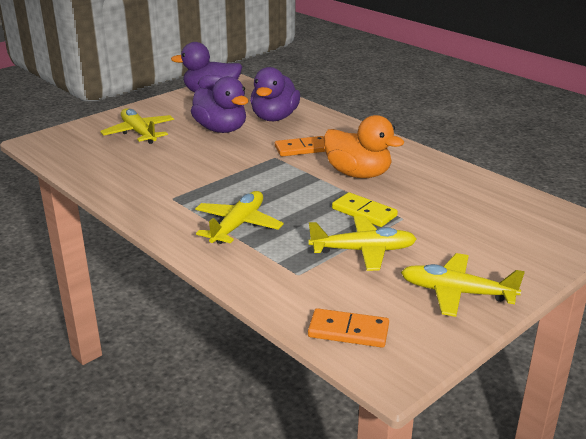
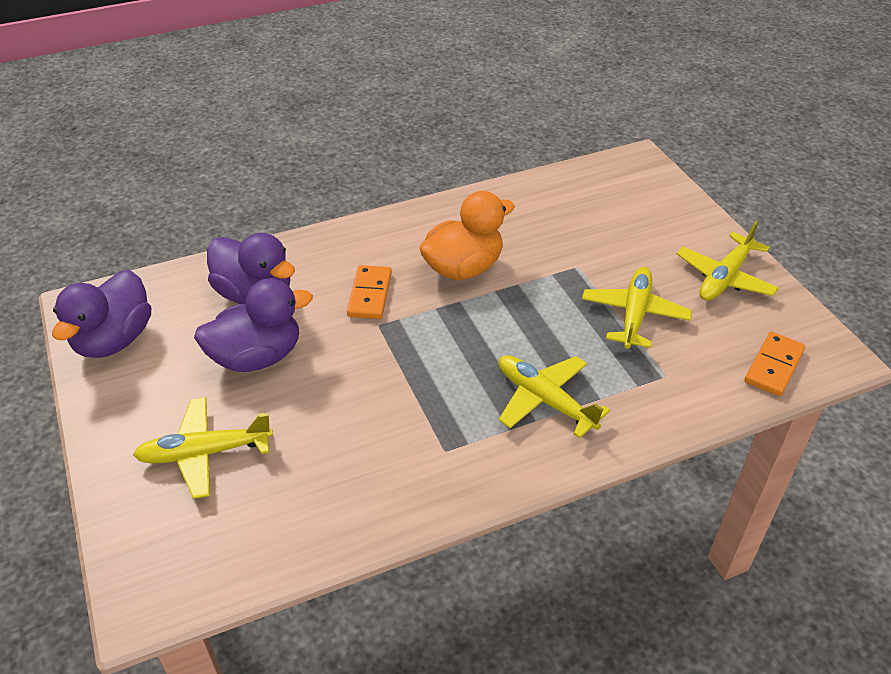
camera: 70 degrees left, 15 degrees up
(364, 212) = (555, 290): yellow domino -> none

